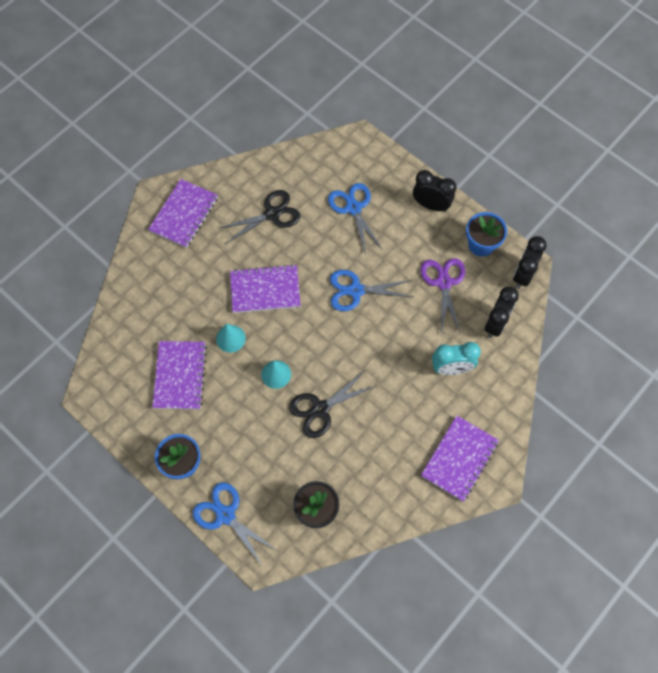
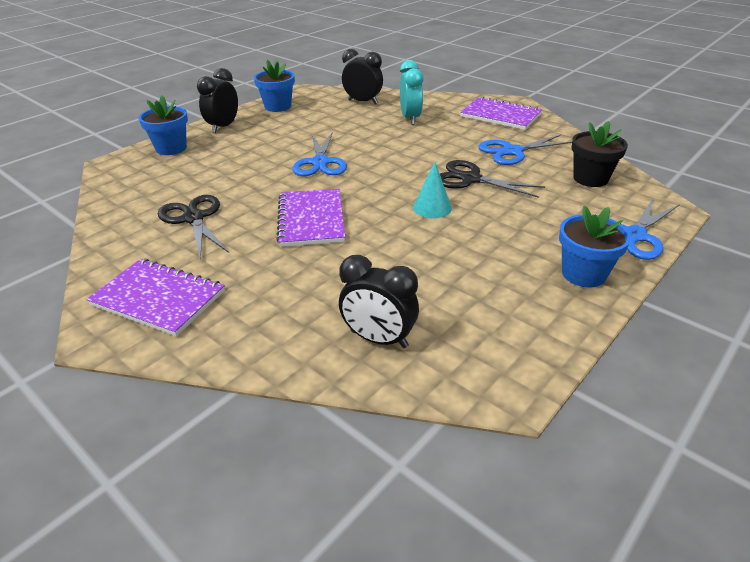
camera: 90 degrees left, 30 degrees down
(180, 376) = (448, 285): purple notebook -> none
(230, 338) = (384, 243): turquoise cone -> none
(320, 409) = (470, 179): black scissors -> black scissors turned 150 degrees clockwise
(353, 208) = (209, 165): blue scissors -> blue scissors (512, 151)
(386, 174) = (171, 148): none -> blue flower pot
(443, 283) = (317, 121): purple scissors -> none
(522, 275) = (314, 92): black clock -> black clock (379, 339)

